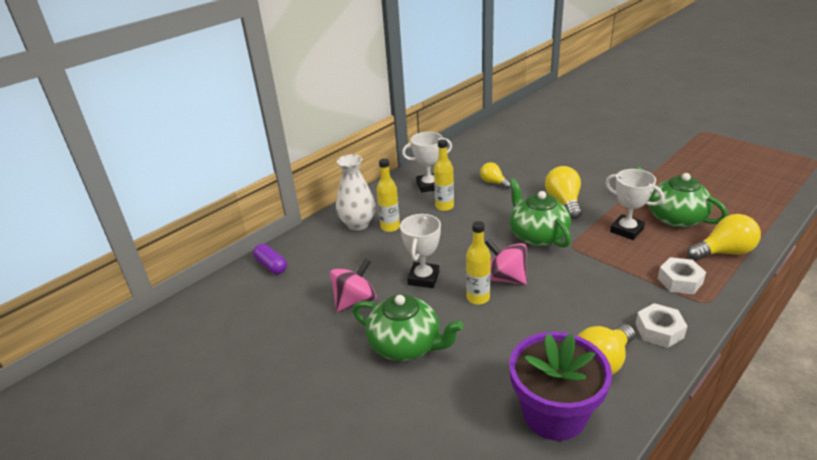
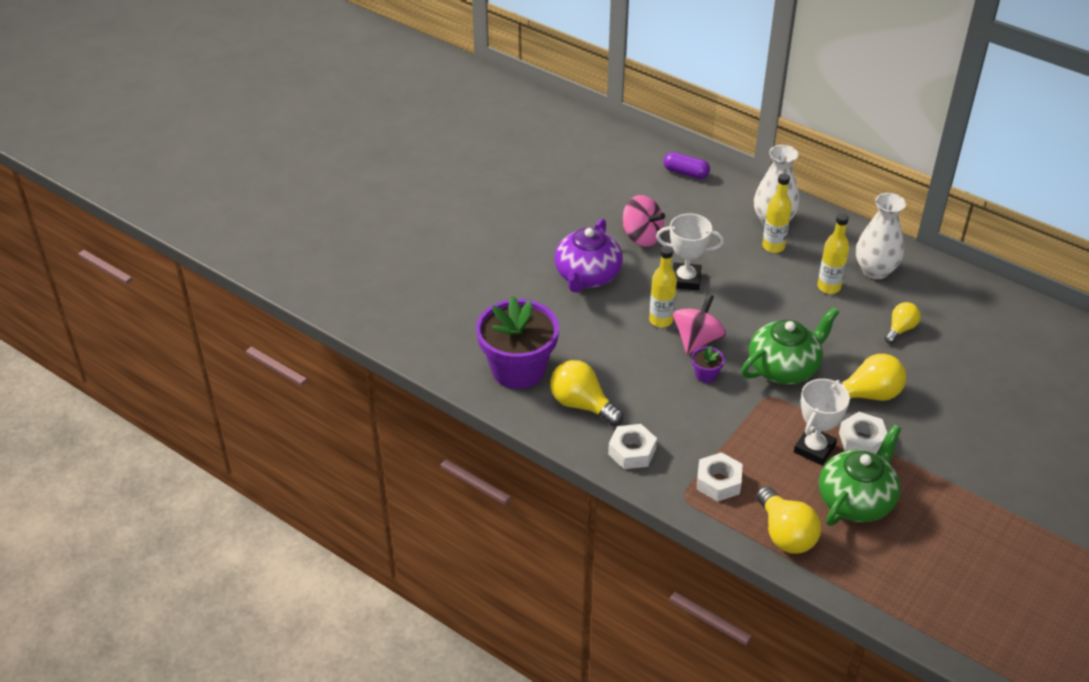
camera: 80 degrees right, 10 degrees up
(271, 266) = (686, 173): purple capsule -> purple capsule turned 75 degrees clockwise
(406, 345) = (587, 276): green teapot -> purple teapot
(429, 186) = (875, 270): white trophy -> white vase
(549, 277) = (706, 375): none -> purple flower pot
(612, 209) = (862, 440): none -> white nut

